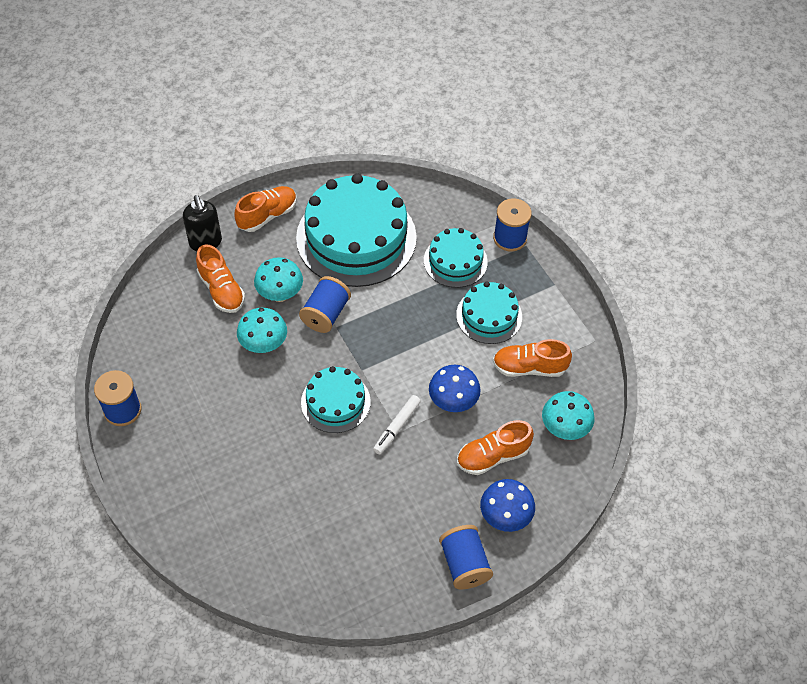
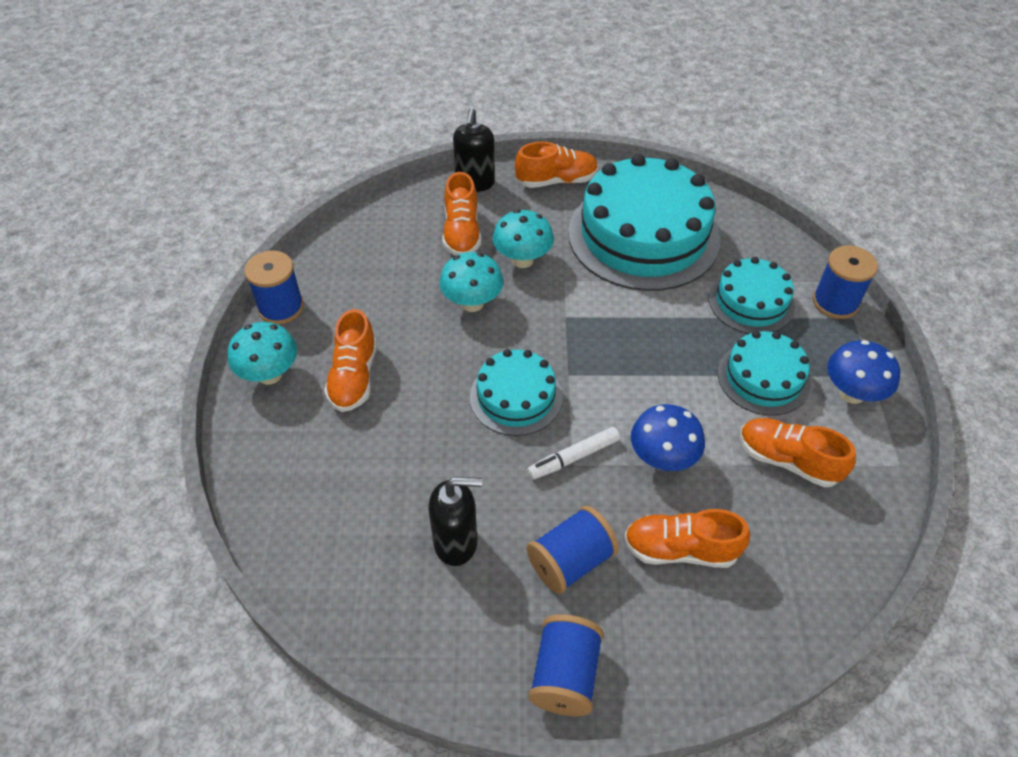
camera: 30 degrees right, 5 degrees down
(214, 438) = (354, 377): none -> orange shoe
(326, 314) = (561, 299): blue spool -> blue spool (571, 561)
(354, 518) = (456, 542): none -> black soap dispenser
(505, 517) = (656, 638): blue mushroom -> blue mushroom (852, 393)
(564, 428) = (801, 559): turquoise mushroom -> turquoise mushroom (270, 374)

